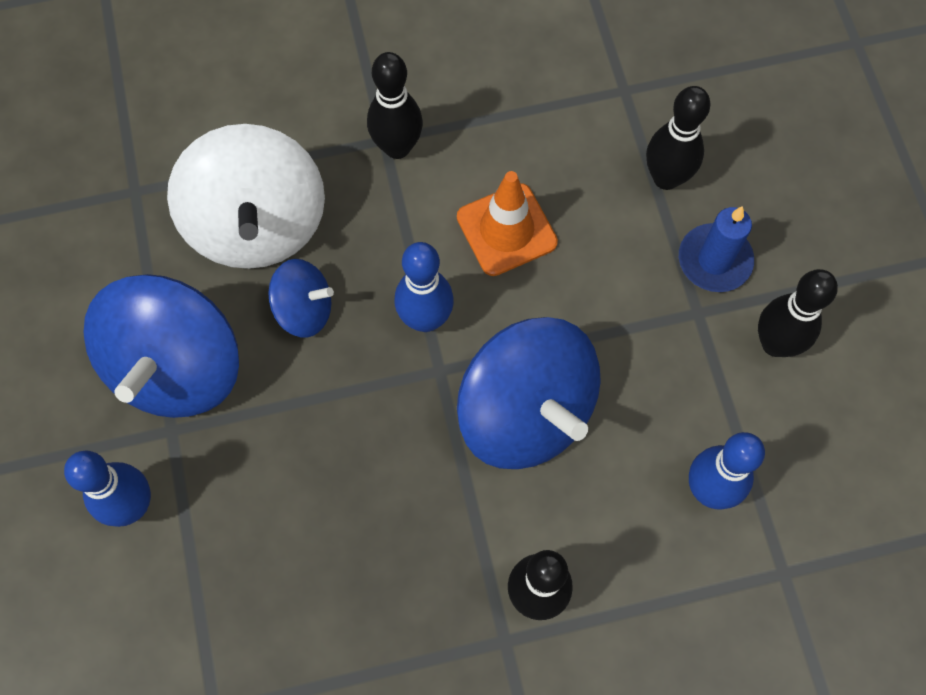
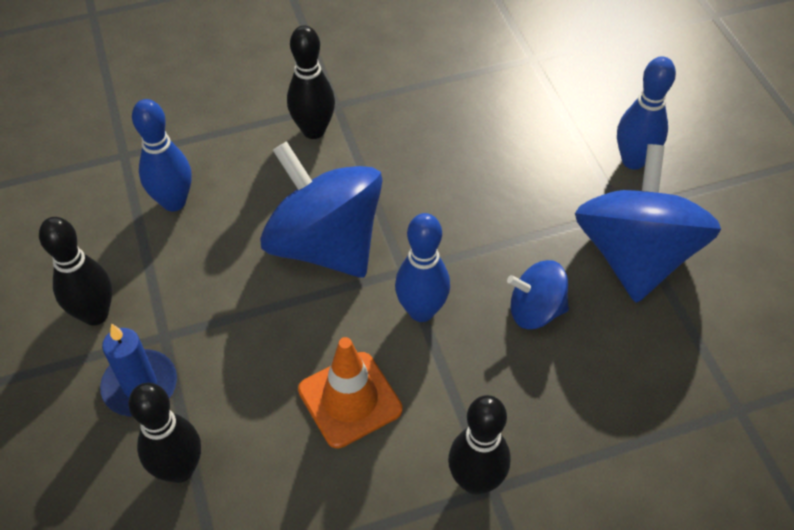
camera: 175 degrees right, 15 degrees down
(257, 225) = (602, 385): white spinning top -> none

